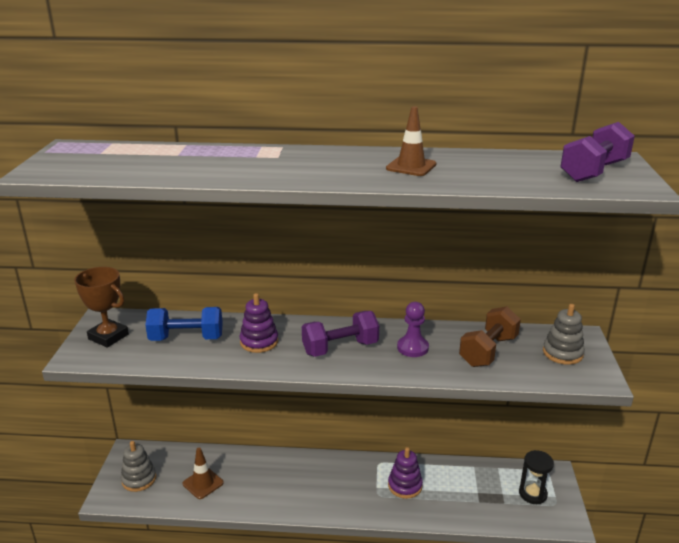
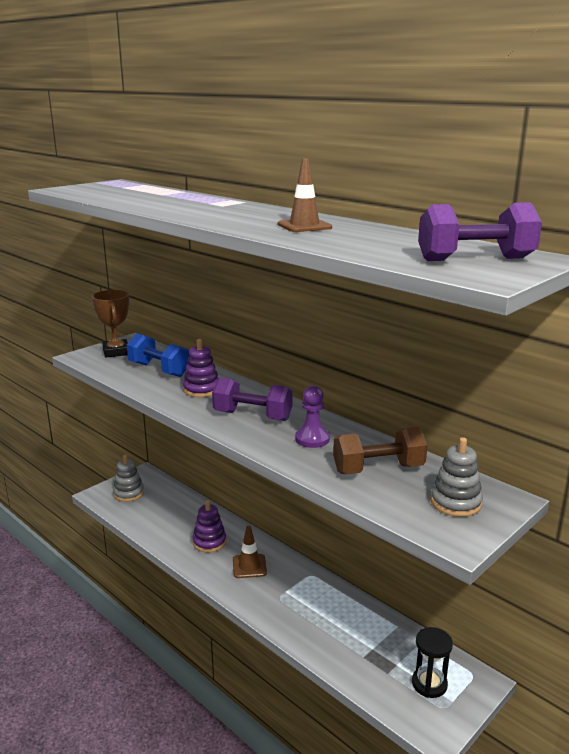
camera: 40 degrees right, 5 degrees down
(203, 483) = (163, 517): brown traffic cone -> brown traffic cone (249, 566)
(405, 485) = (311, 604): purple stacking toy -> purple stacking toy (209, 542)

